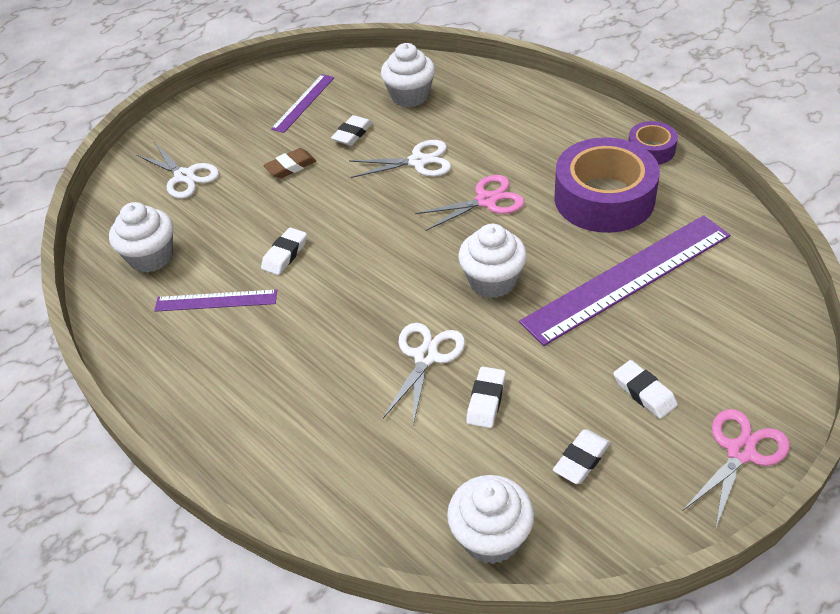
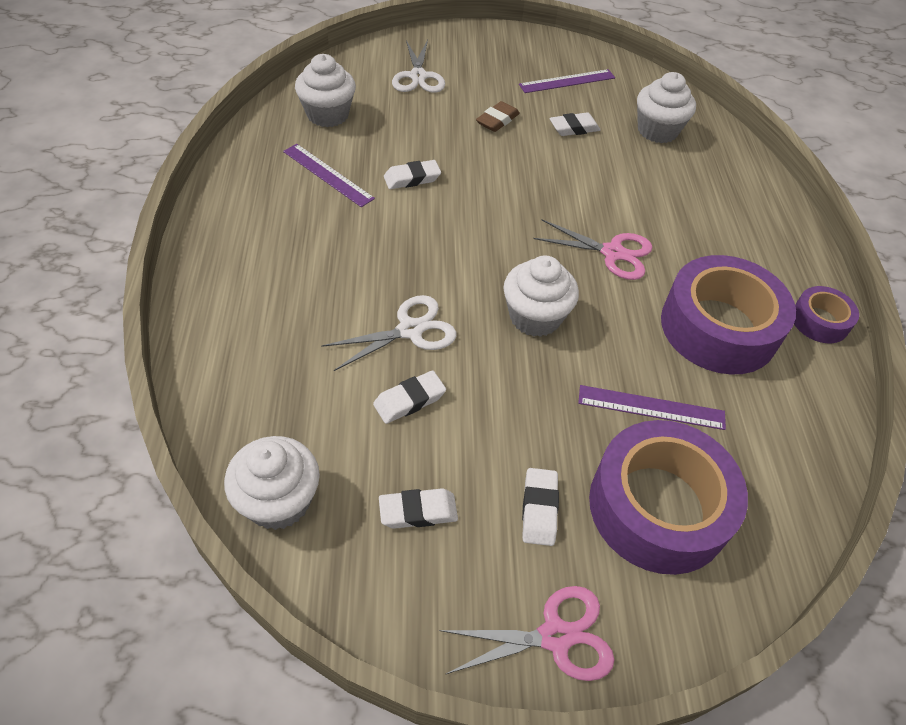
camera: 35 degrees right, 5 degrees up
(291, 167) = (497, 120): brown eraser -> brown eraser turned 60 degrees counterclockwise
(418, 161) = (597, 184): white scissors -> none
(628, 278) = (651, 407): purple ruler -> purple ruler, size x0.51
(701, 331) = (658, 507): none -> purple tape

